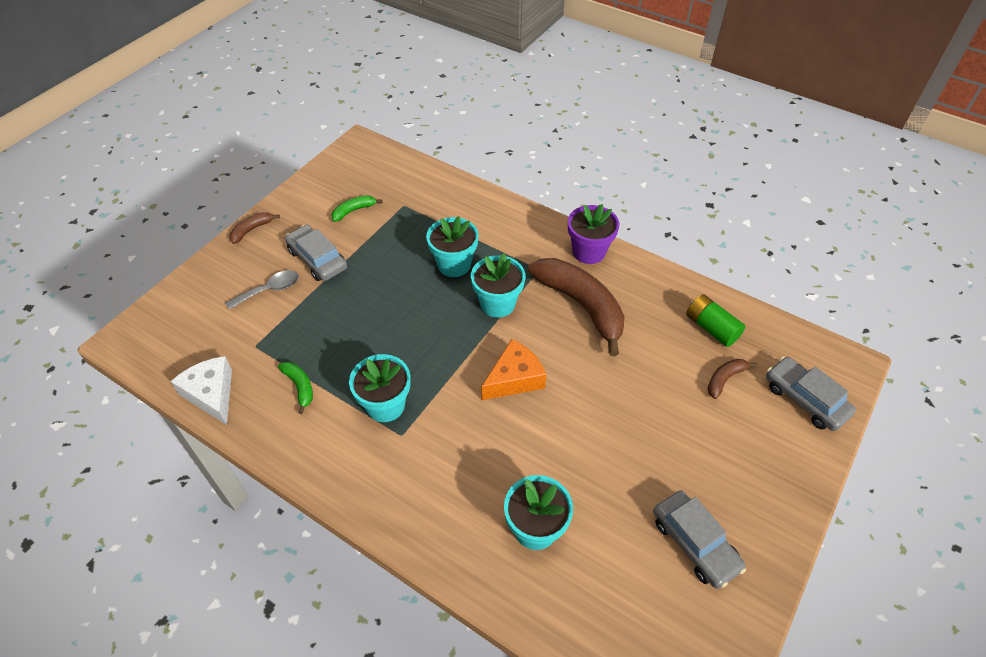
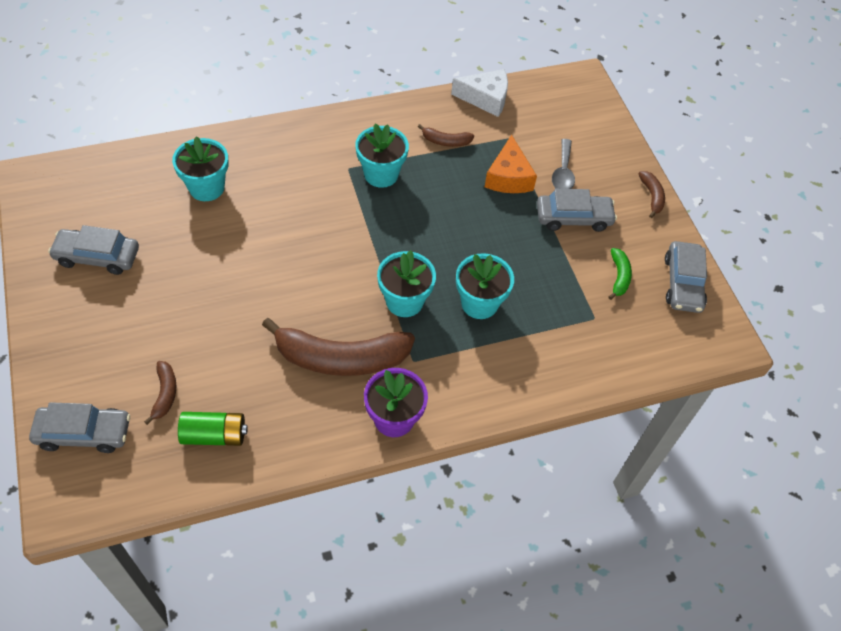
camera: 125 degrees right, 5 degrees up
(300, 387) = (446, 141): green banana -> brown banana
(328, 180) = (683, 283): none -> grey car
(514, 379) = (322, 258): orange cheese -> orange cheese (508, 177)

